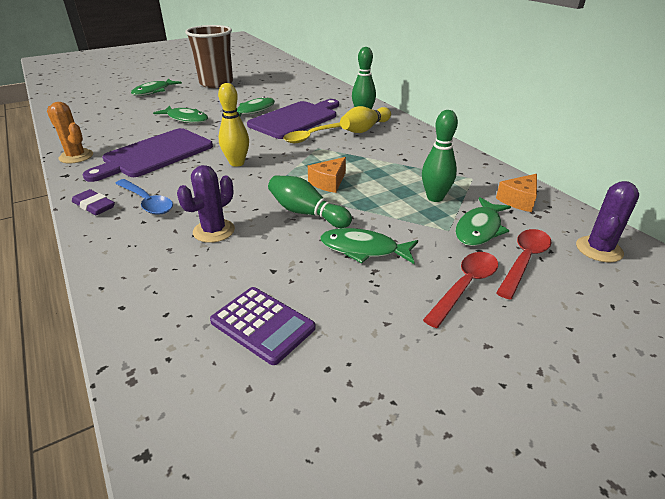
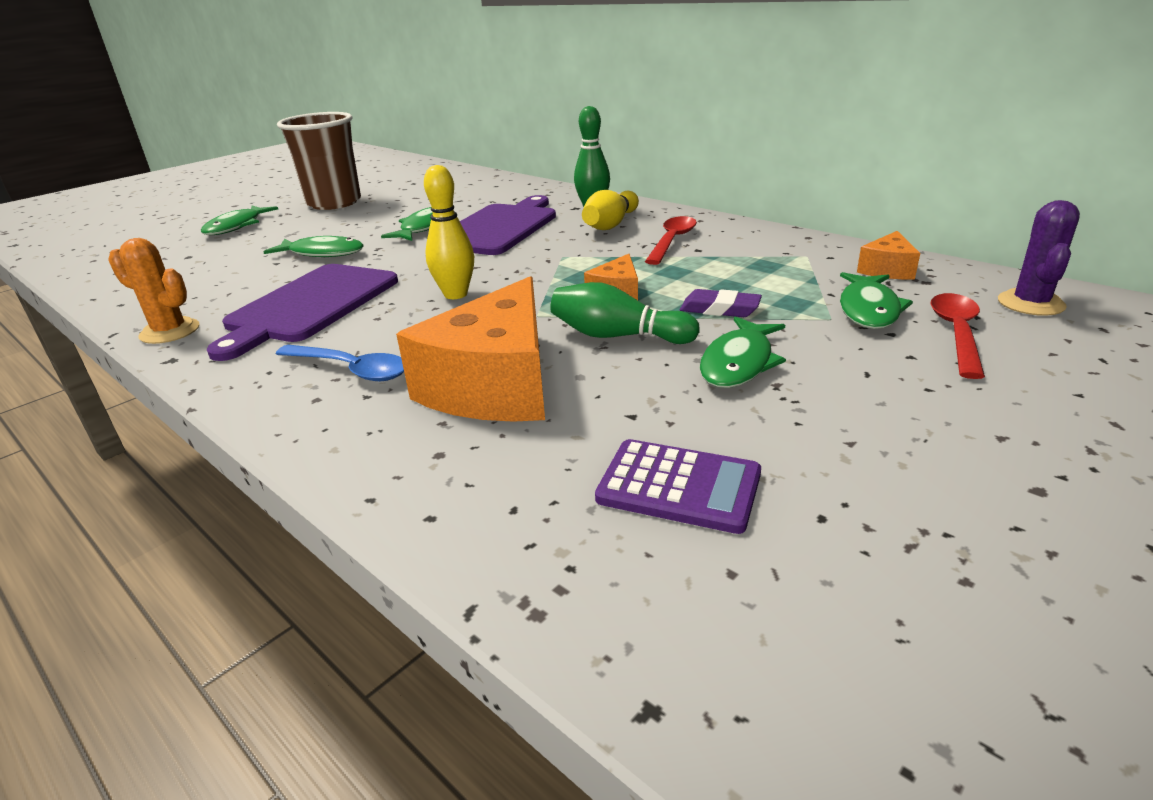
camera: 15 degrees left, 5 degrees down
(94, 206) = (261, 391): purple eraser -> purple eraser (720, 309)
(214, 231) = (495, 385): purple cactus -> orange cheese
(311, 137) = (541, 245): yellow spoon -> none
(363, 249) = (739, 363): green fish -> green fish turned 60 degrees counterclockwise
(435, 197) = (779, 285): green bowling pin -> none
(465, 286) = (911, 377): red spoon -> red spoon (672, 241)

